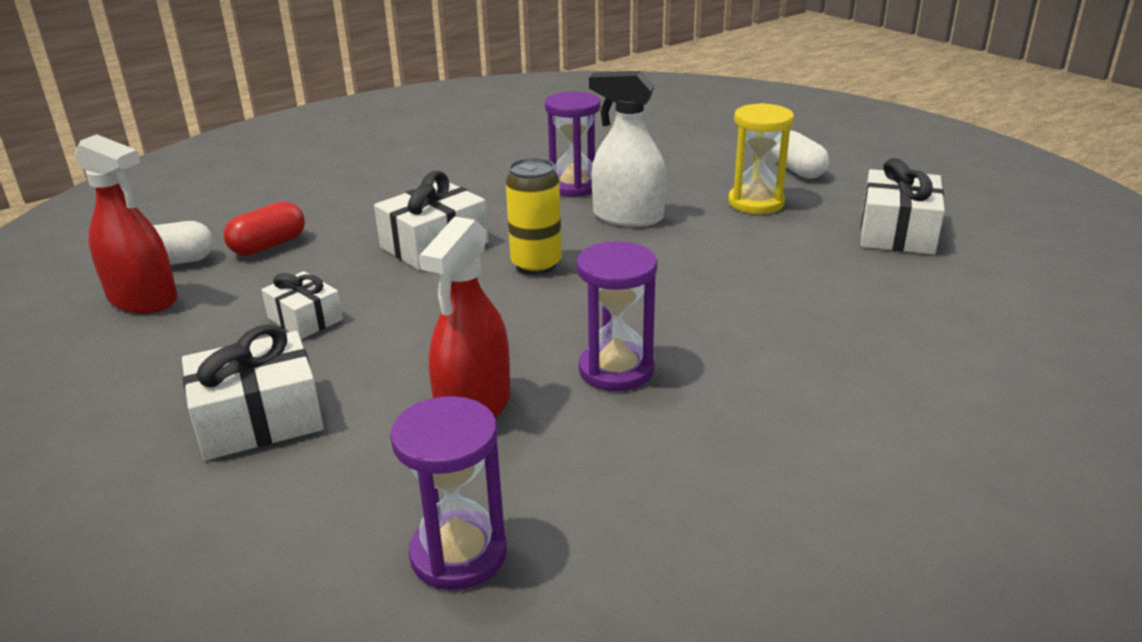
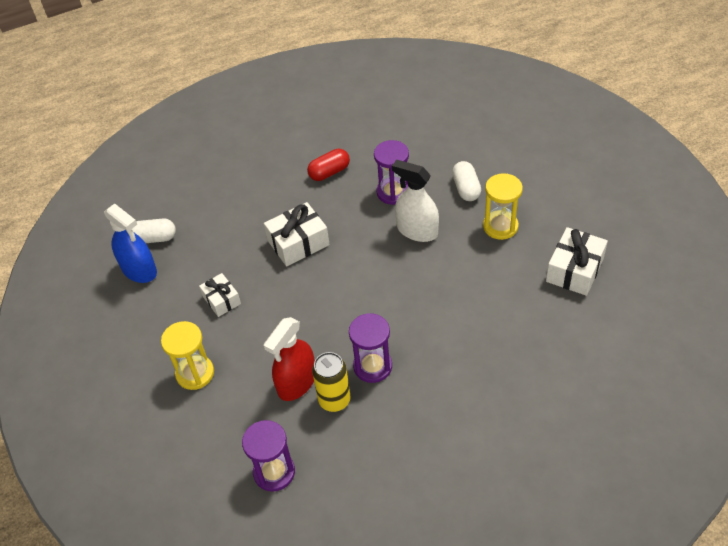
camera: 15 degrees right, 20 degrees up
(143, 299) = (139, 270): red spray bottle -> blue spray bottle
(259, 419) = (195, 373): white gift -> yellow hourglass
(268, 246) = (206, 230): red capsule -> red capsule (329, 172)
(536, 265) = (352, 271): yellow can -> yellow can (334, 400)
(797, 170) = (541, 193): white capsule -> white capsule (466, 188)

